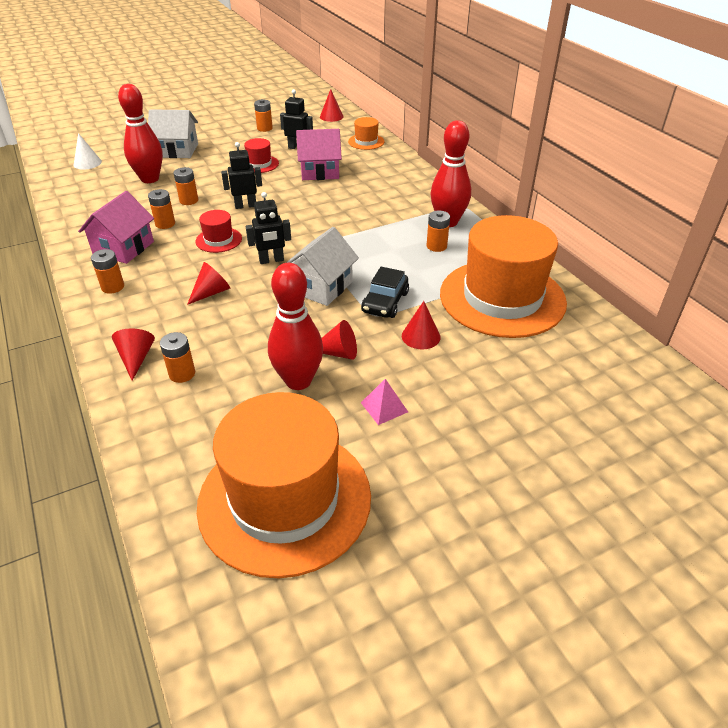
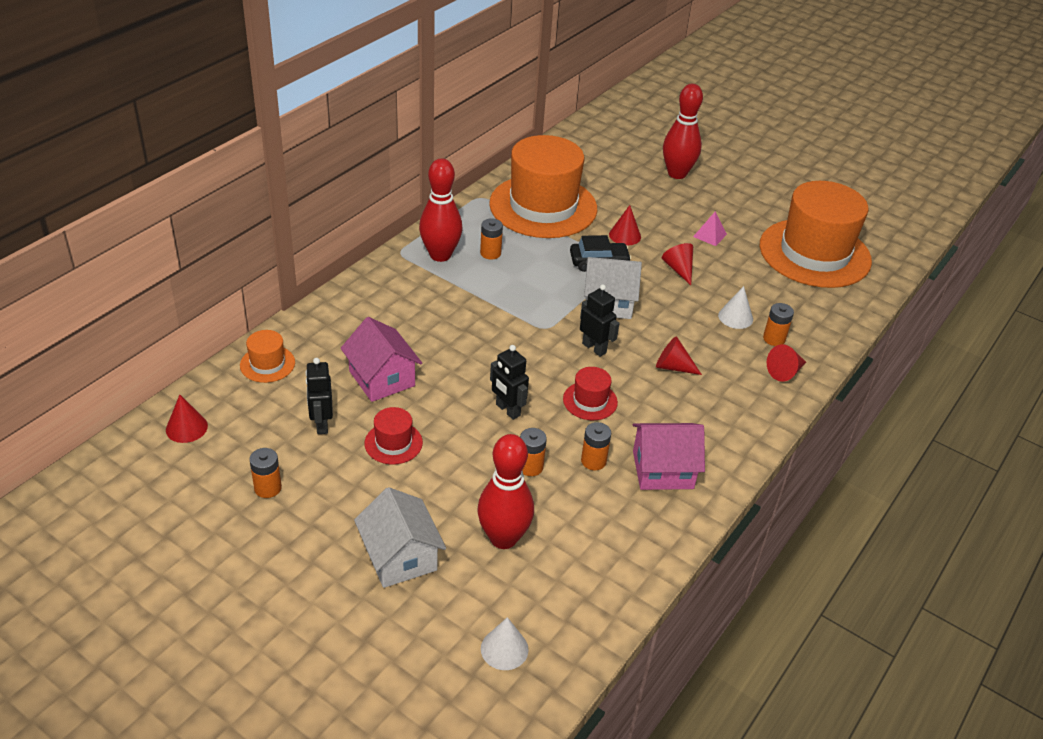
camera: 120 degrees left, 0 degrees up
(113, 287) = (724, 439): orange battery -> none
(235, 361) = (735, 317): none -> white cone
(298, 381) = (724, 279): red bowling pin -> red bowling pin (677, 174)

